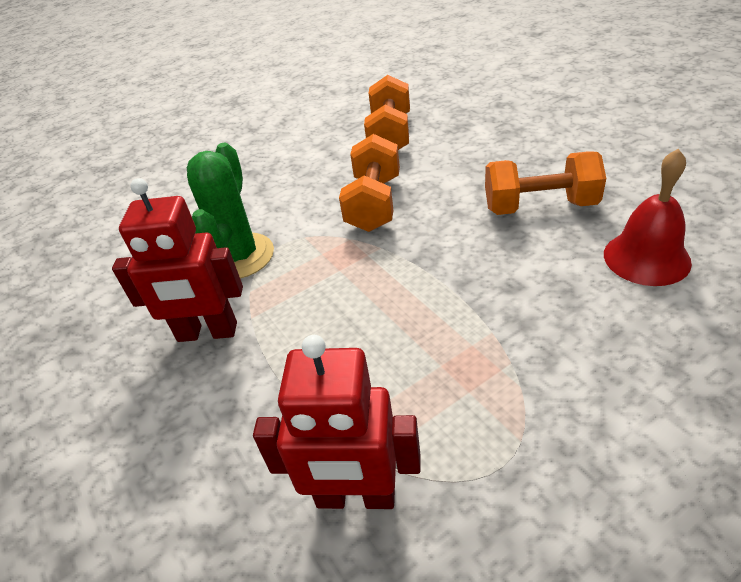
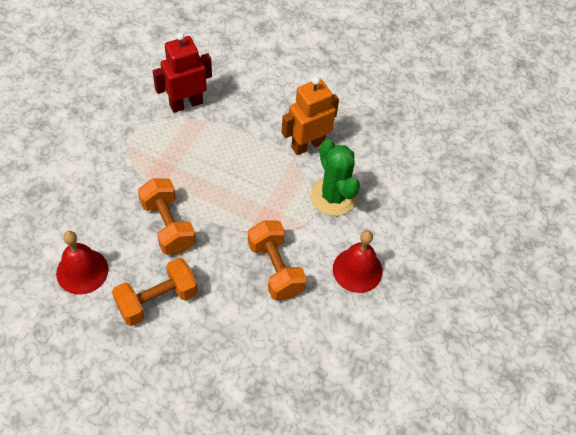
camera: 140 degrees right, 15 degrees up
(207, 333) = (307, 145): red robot -> orange robot
(285, 184) = (357, 270): none -> red bell
(390, 135) = (312, 360): orange dumbbell -> orange dumbbell (168, 226)

